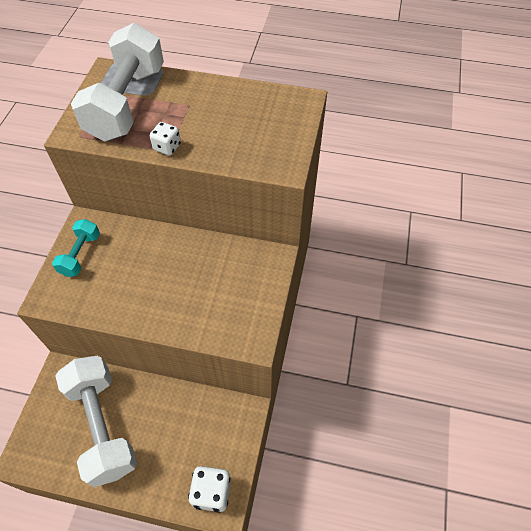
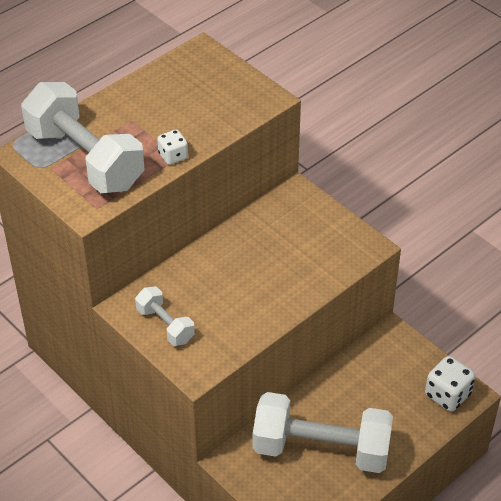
camera: 55 degrees left, 10 degrees down
(80, 254) = (165, 325): turquoise dumbbell -> white dumbbell

